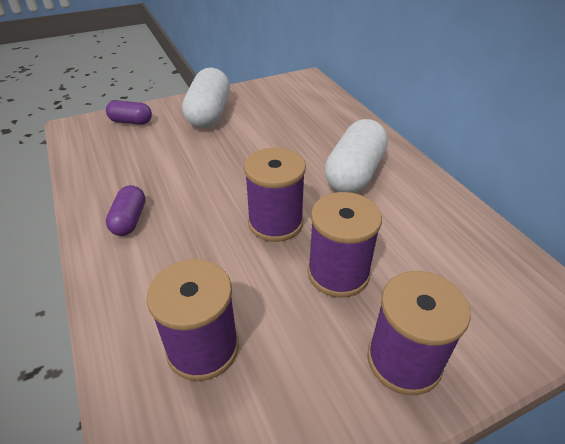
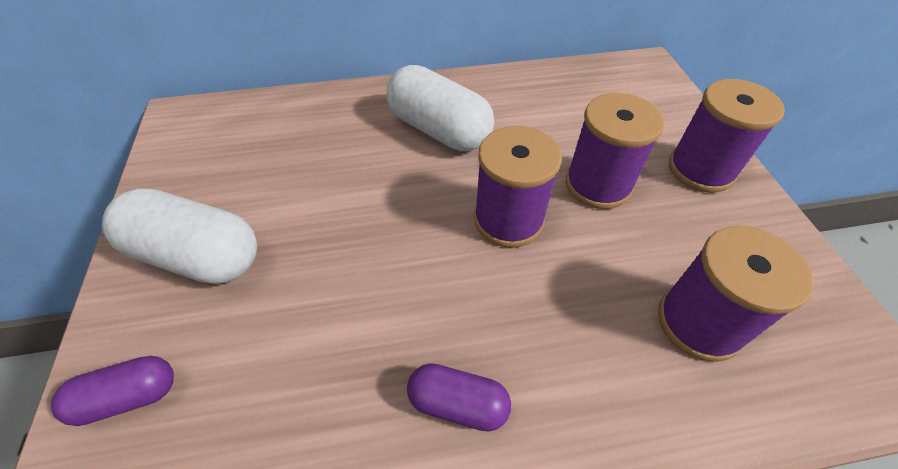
camera: 75 degrees left, 10 degrees up
(131, 122) = (129, 397): purple capsule -> purple capsule turned 45 degrees clockwise

